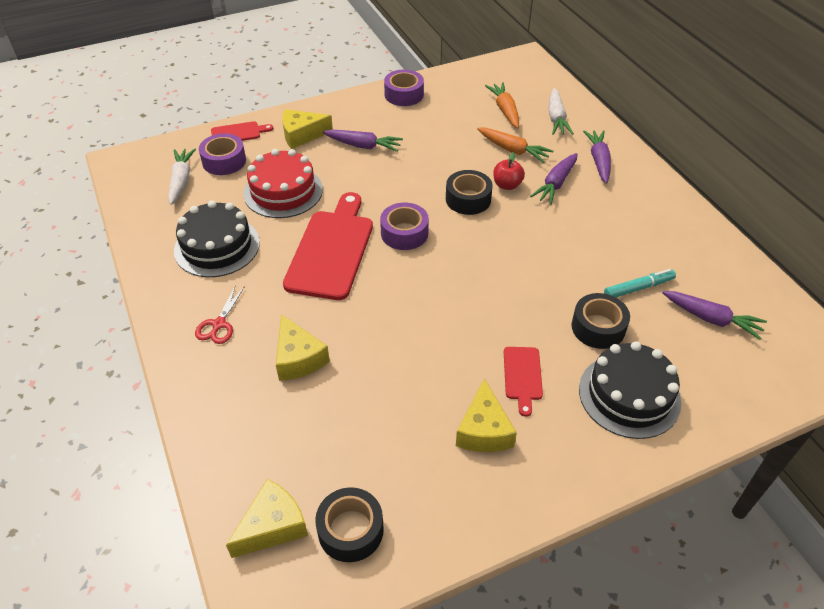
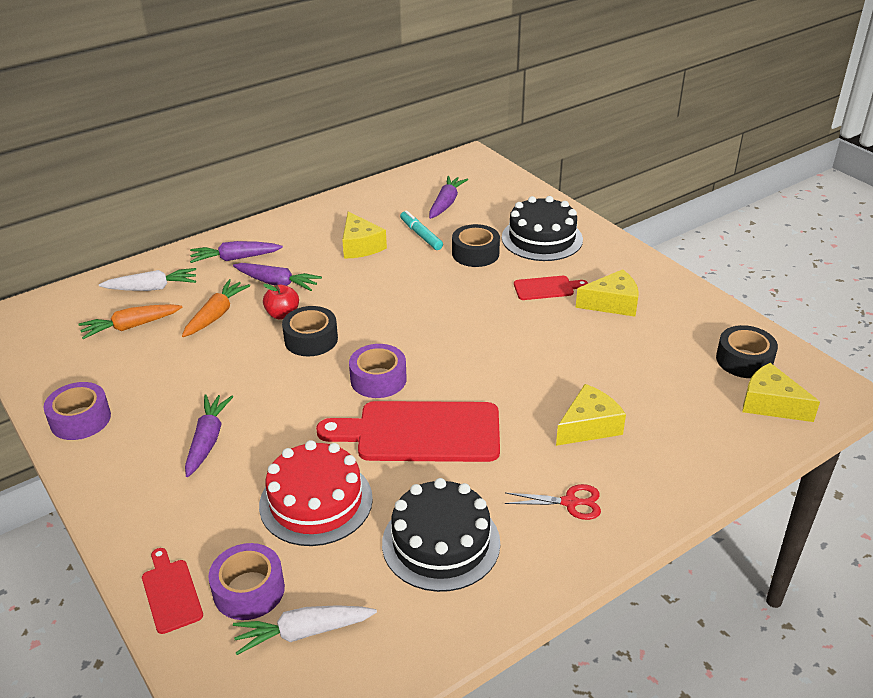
camera: 100 degrees left, 10 degrees down
(302, 135) = (179, 511): yellow cheese -> yellow cheese (360, 246)

